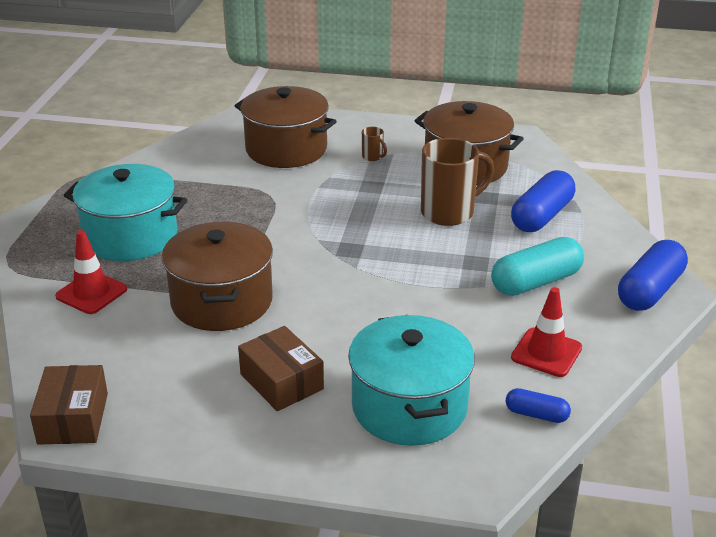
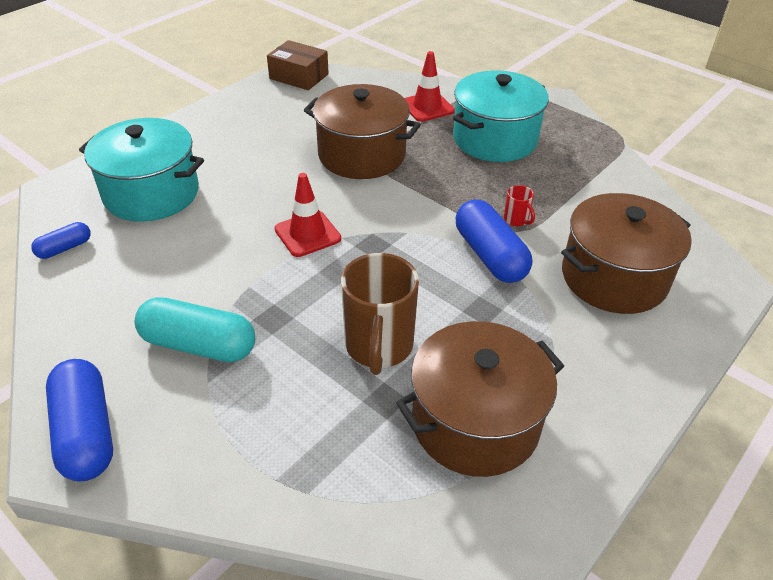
camera: 120 degrees right, 10 degrees up
(254, 197) = (516, 220): none -> red mug
(281, 381) = (243, 151): brown box -> none
(373, 157) = (554, 342): brown mug -> none
(536, 282) = (199, 345): turquoise capsule -> turquoise capsule turned 75 degrees counterclockwise
(541, 216) = (302, 429): blue capsule -> blue capsule (490, 255)
(546, 353) = (110, 292): red traffic cone -> red traffic cone (307, 234)

